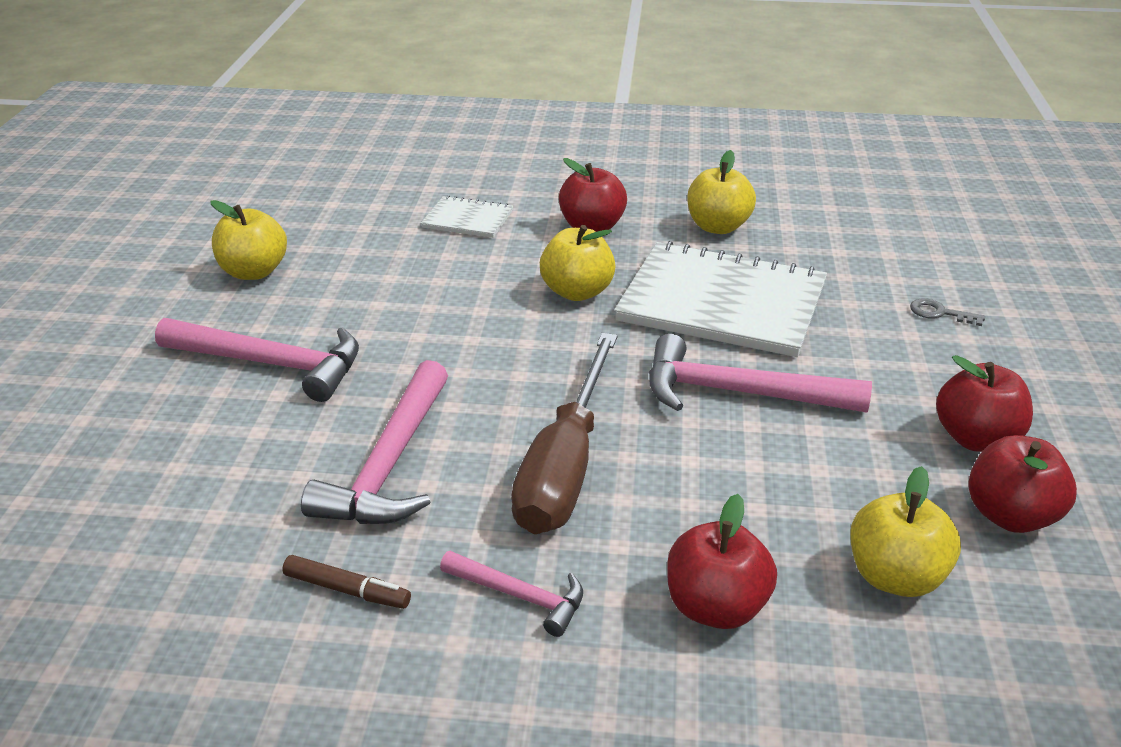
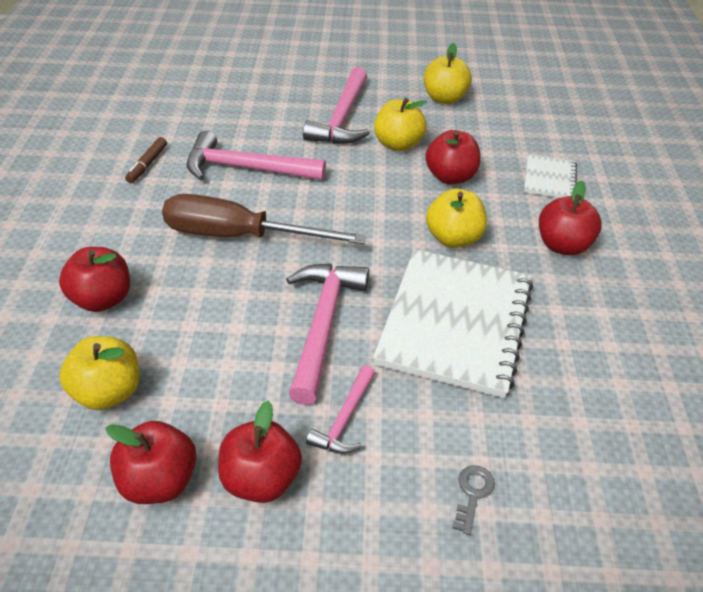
camera: 85 degrees right, 10 degrees up
(451, 283) = (450, 177): none -> red apple
(520, 596) = (130, 222): pink hammer -> pink hammer (345, 419)
(718, 227) = (597, 328): yellow apple -> yellow apple (398, 144)

